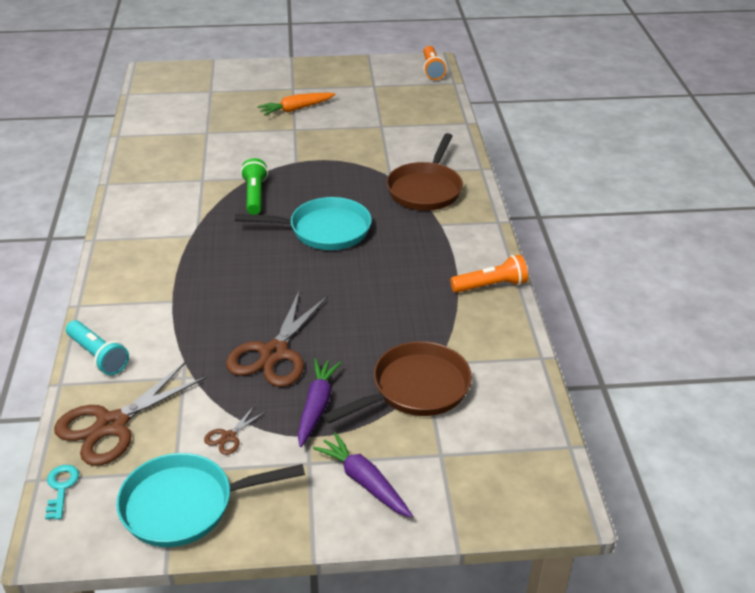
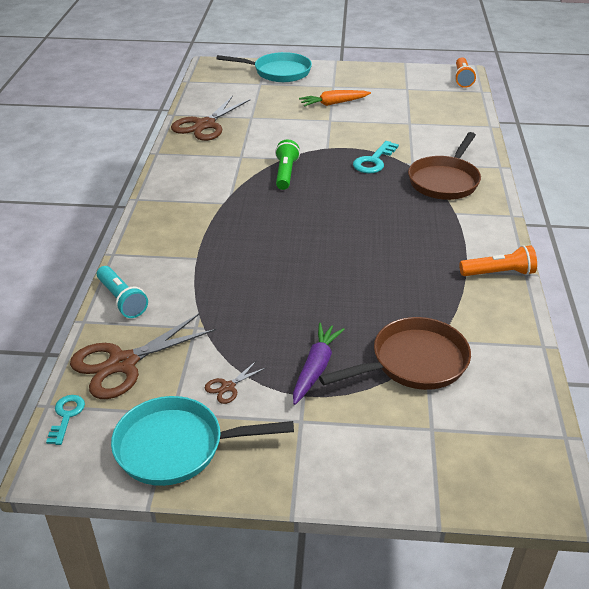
camera: 10 degrees right, 0 degrees up
(274, 353) = (282, 314): brown scissors -> brown scissors (205, 125)
(324, 230) = (345, 209): turquoise pan -> turquoise pan (278, 72)
(348, 173) = (374, 161): none -> turquoise key
(364, 482) = (352, 446): purple carrot -> none

